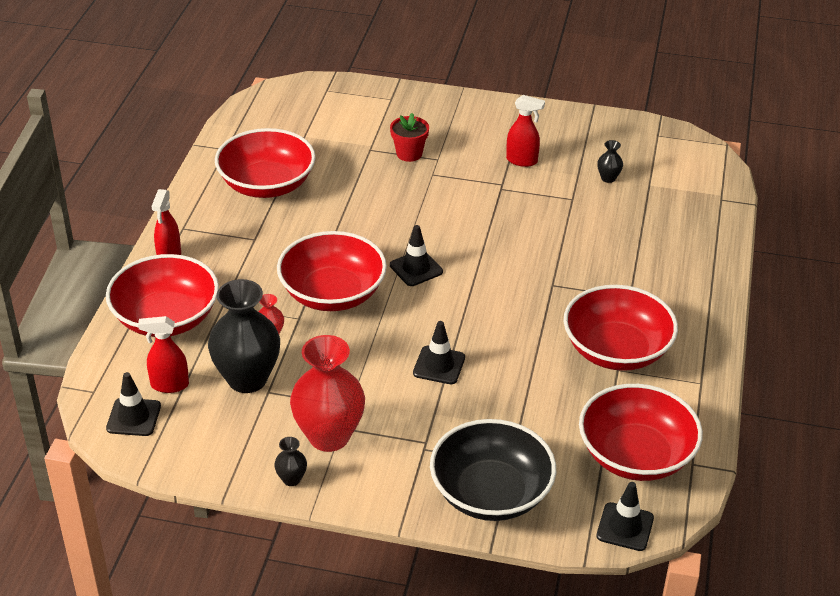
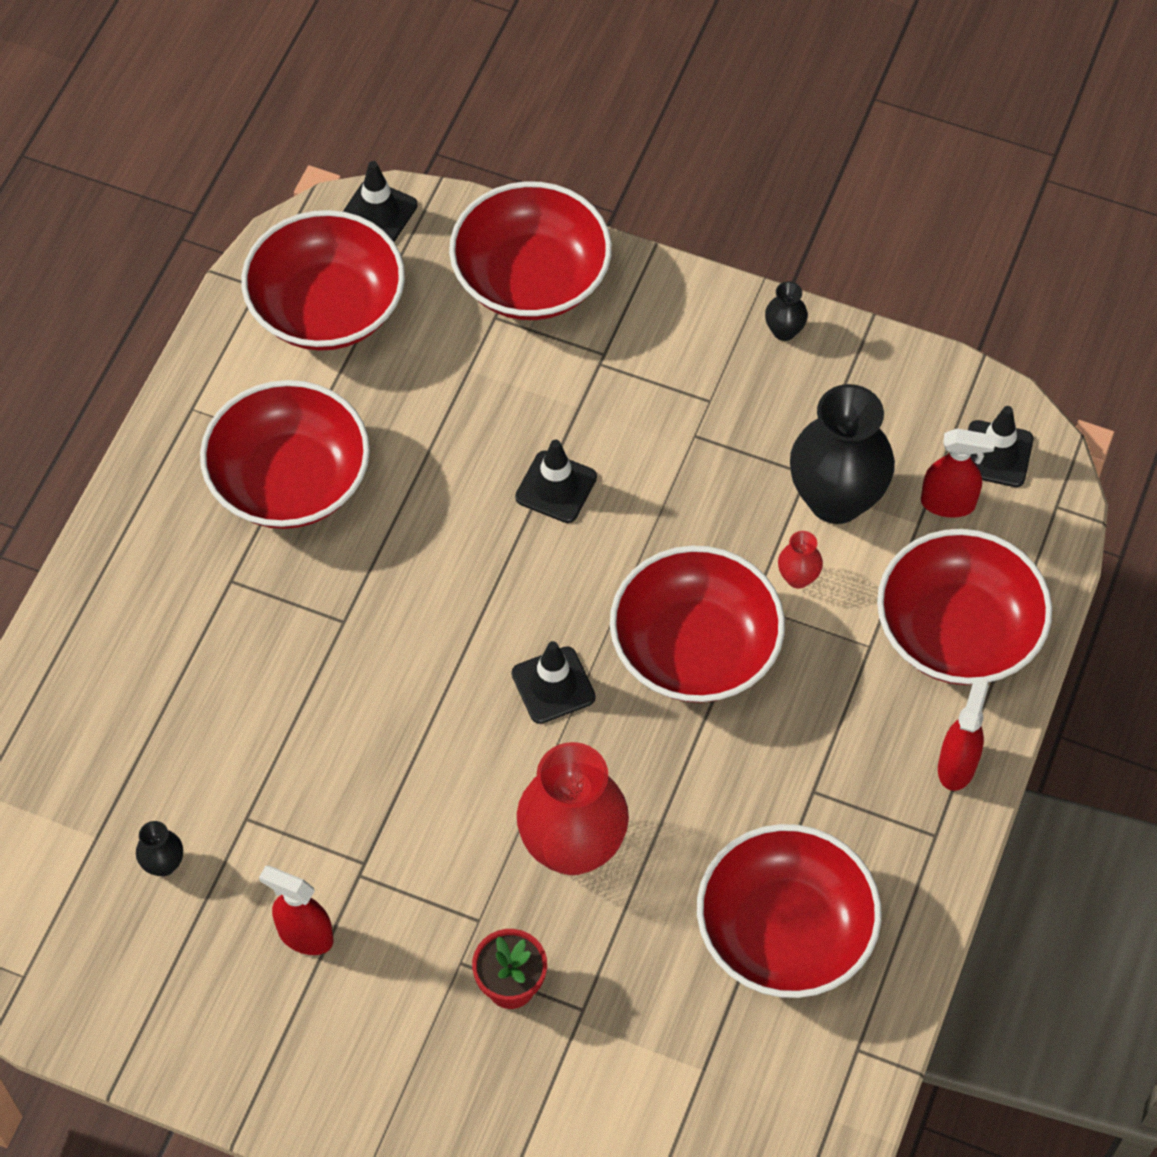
camera: 170 degrees left, 20 degrees up
(329, 436) = (728, 389): red vase -> red vase (572, 847)
(491, 493) = (531, 278): black bowl -> red bowl

